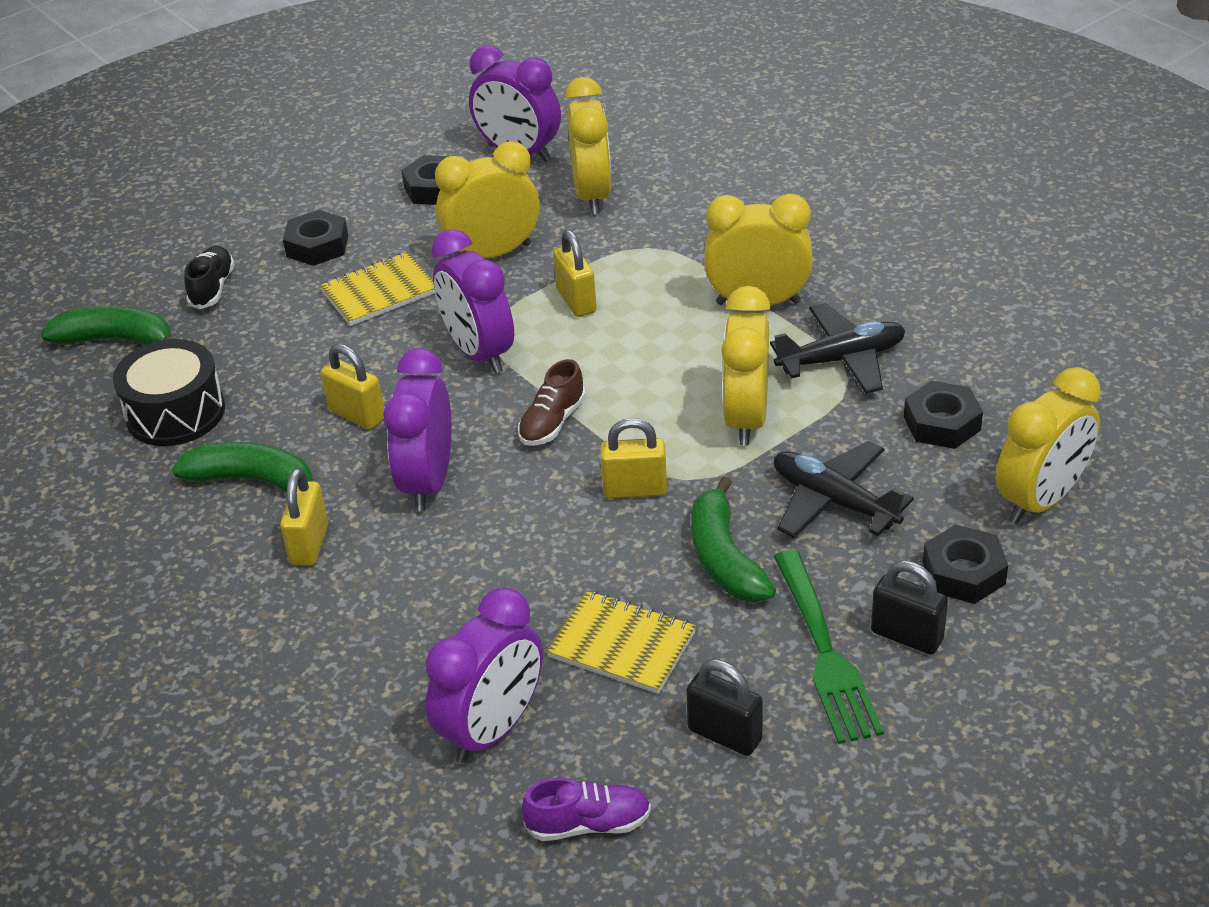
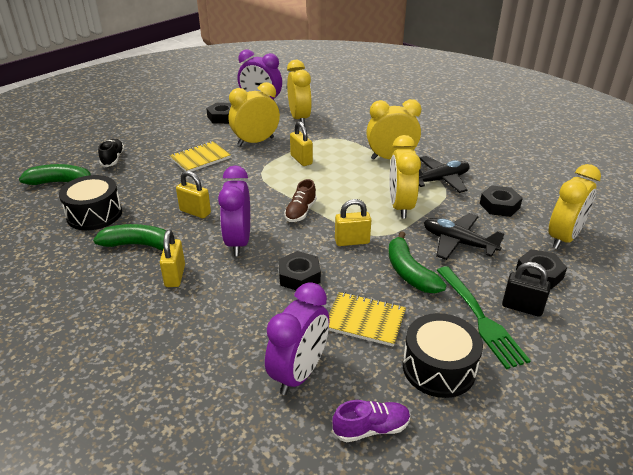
camera: 10 degrees left, 5 degrees down
(317, 246) = (166, 140): black nut -> black nut (299, 276)
(479, 353) = (256, 182): purple clock -> none
(725, 735) = (439, 368): black padlock -> black drum

